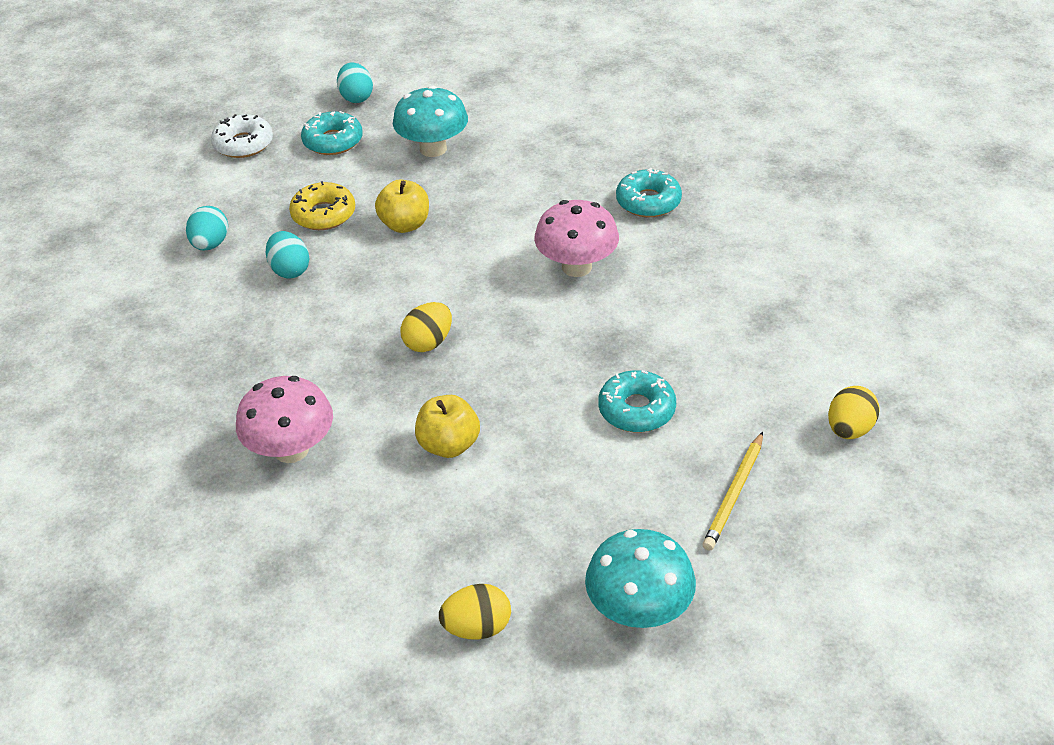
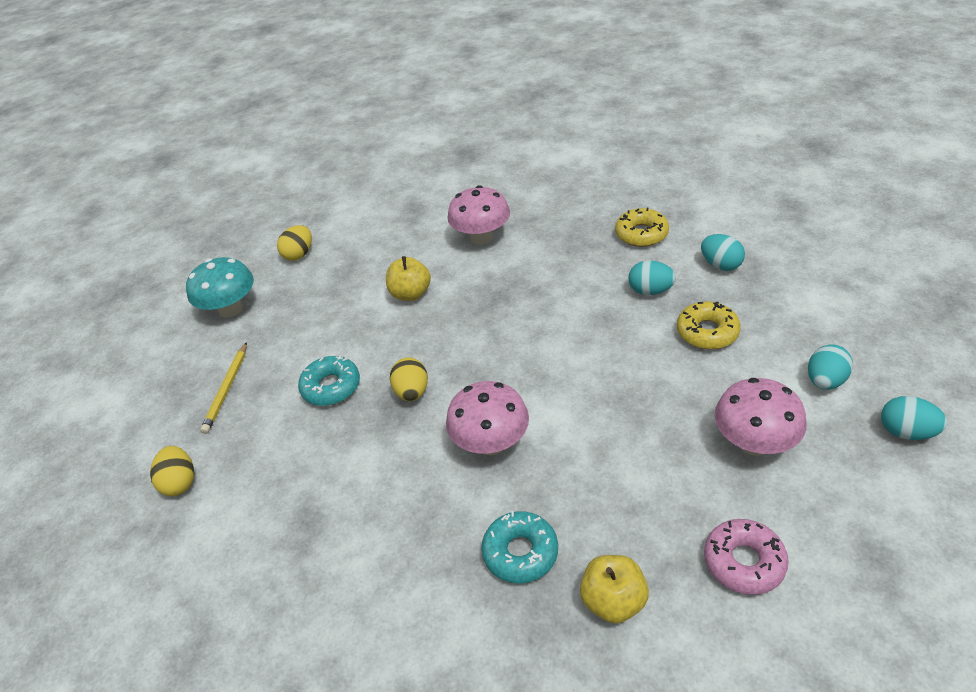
camera: 135 degrees right, 0 degrees up
(190, 319) = (641, 234): none -> yellow donut
(243, 144) = (864, 325): white donut -> none
(333, 141) = (825, 381): turquoise donut -> turquoise egg
(405, 225) = (648, 370): yellow apple -> yellow apple (613, 601)
(428, 342) = (502, 323): yellow egg -> yellow egg (412, 392)
(433, 149) = (754, 443): turquoise mushroom -> pink mushroom
(541, 119) = (744, 562): none -> pink donut
(734, 493) = (226, 389): yellow pencil -> yellow pencil turned 150 degrees counterclockwise

